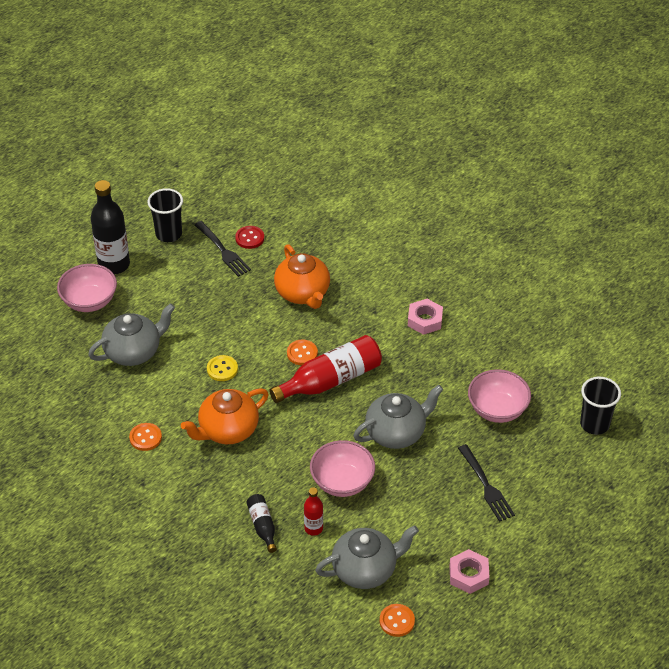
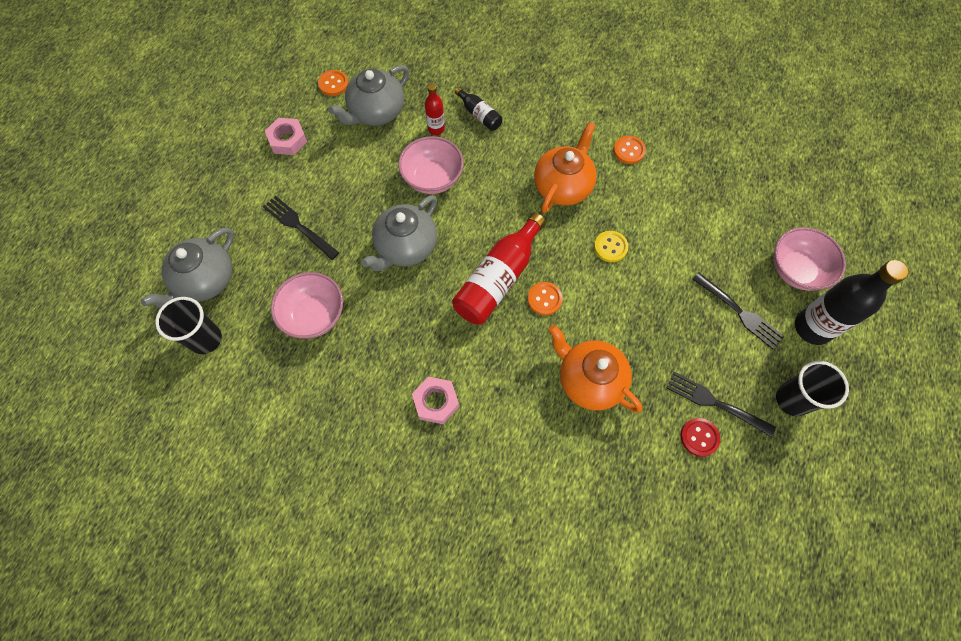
camera: 155 degrees right, 20 degrees up
(134, 351) = (706, 231): grey teapot -> grey teapot (205, 281)
(158, 292) = (738, 311): none -> black fork

